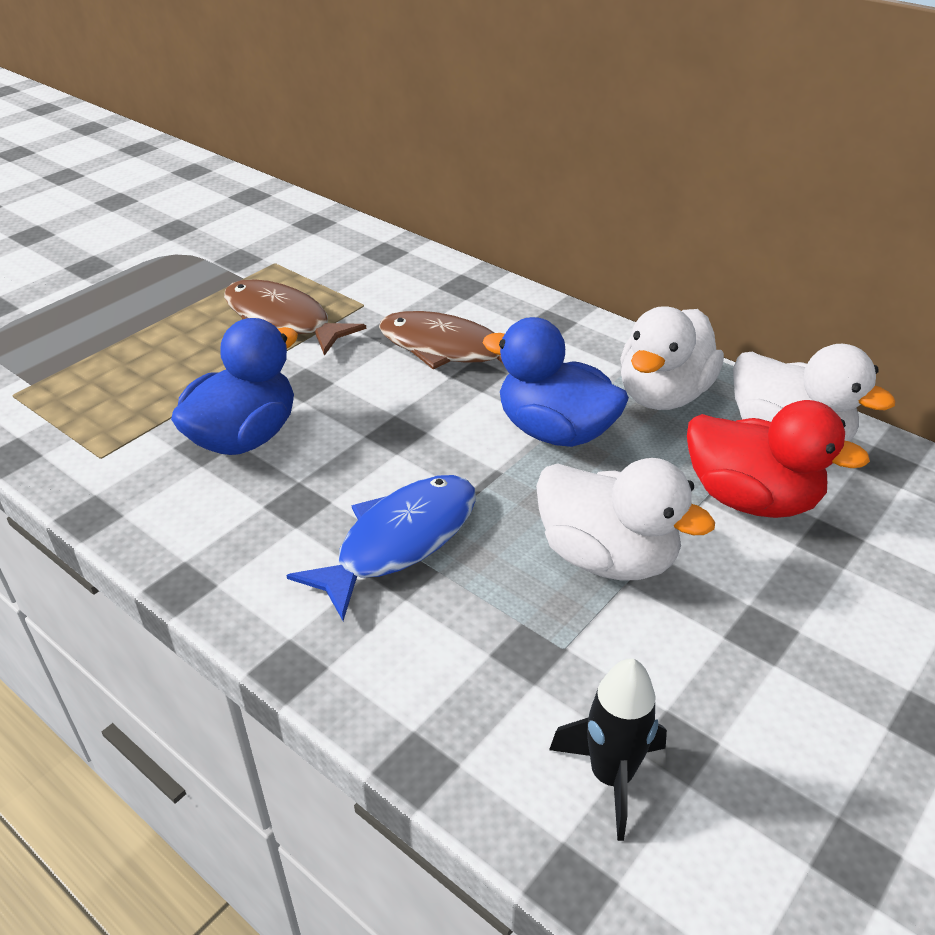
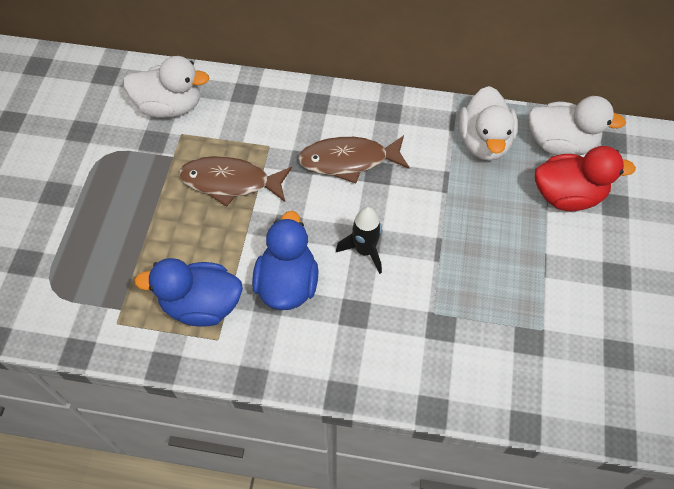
camera: 30 degrees left, 20 degrees up
(400, 541) = (425, 309): blue fish -> none
(555, 431) = (448, 196): blue duck -> blue duck (201, 305)
(607, 557) = (526, 266): white duck -> white duck (170, 106)
(611, 776) = (603, 384): black rocket -> black rocket (364, 251)

